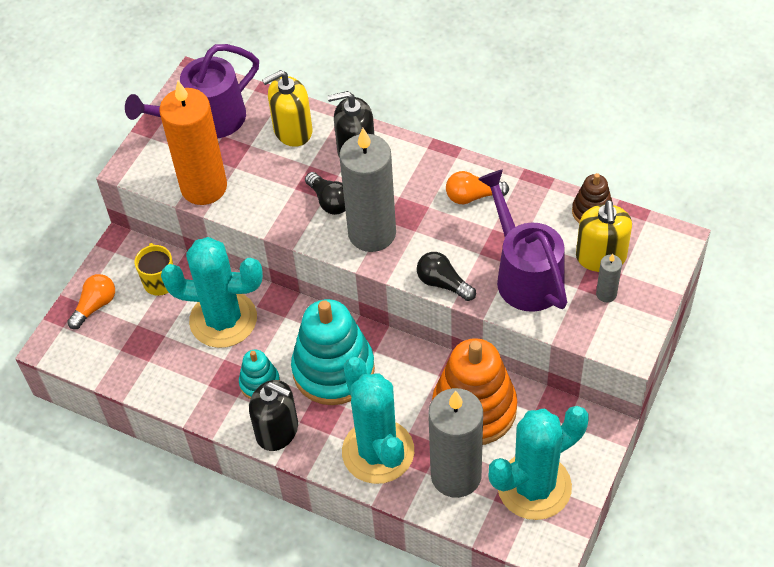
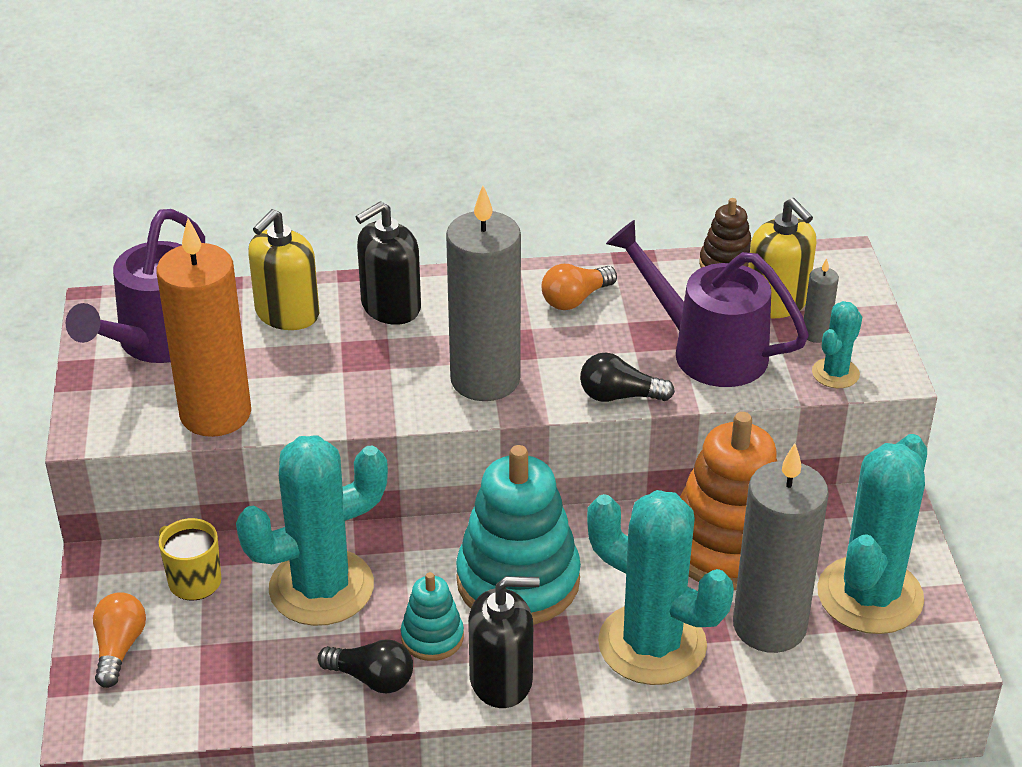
camera: 35 degrees left, 15 degrees down
(330, 201) = (401, 367): black light bulb -> black light bulb (372, 679)
(593, 330) = (835, 373): none -> turquoise cactus

